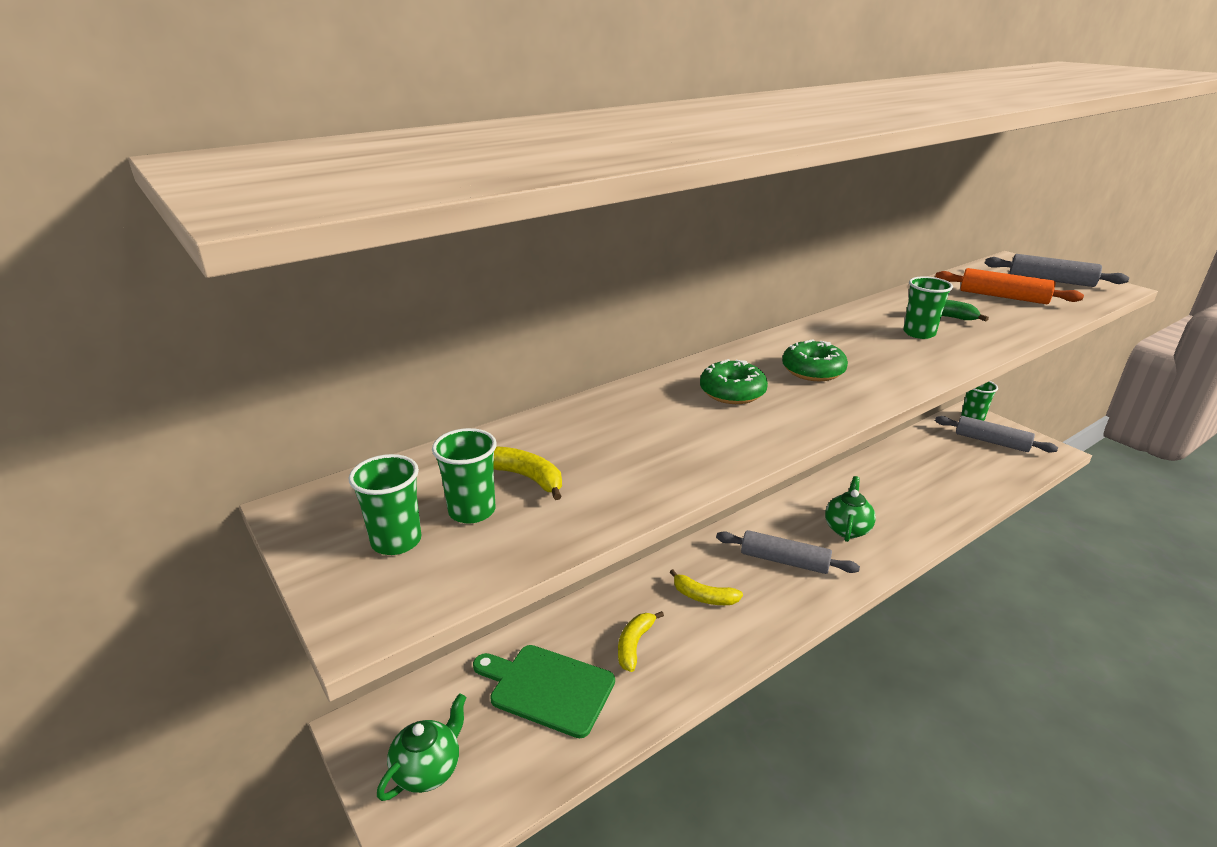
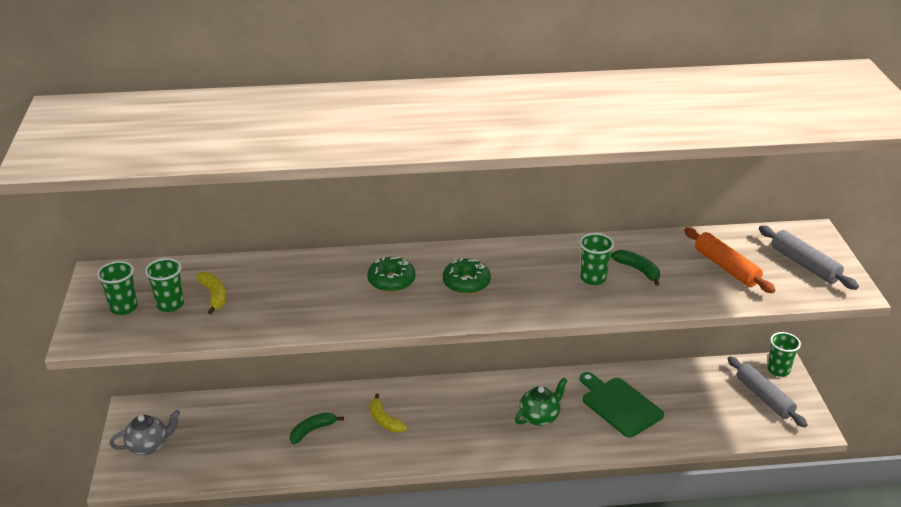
camera: 30 degrees right, 5 degrees up
(428, 770) = (149, 446): green teapot -> grey teapot
(547, 688) = (241, 432): green cutting board -> green cutting board (619, 405)
(634, 645) = (312, 430): yellow banana -> green banana
(784, 561) = (465, 420): grey rolling pin -> none

